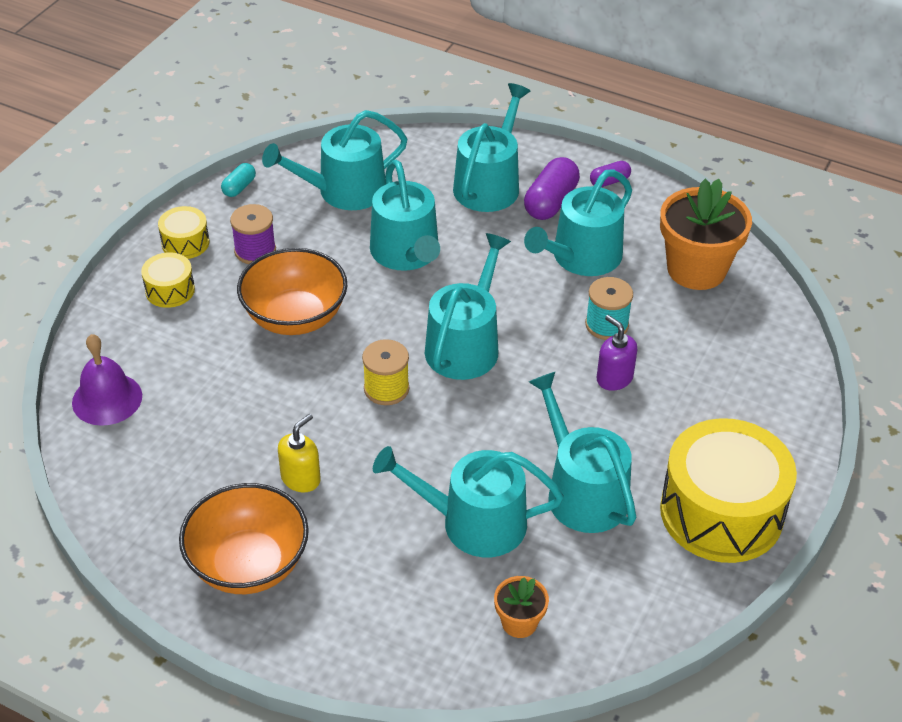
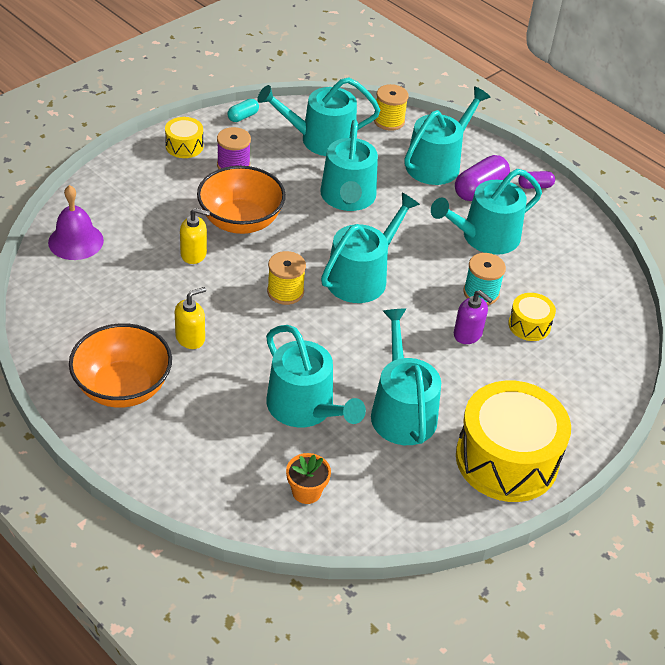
camera: 15 degrees right, 0 degrees up
(170, 290) = (157, 177): yellow drum -> yellow drum (529, 325)
(258, 374) = (194, 254): none -> yellow soap dispenser
(412, 147) = (389, 121): none -> yellow spool
(473, 522) = (305, 408): turquoise watering can -> turquoise watering can turned 150 degrees counterclockwise
(614, 378) = (468, 334): purple soap dispenser -> purple soap dispenser turned 150 degrees clockwise
(696, 269) = (574, 271): orange flower pot -> none

